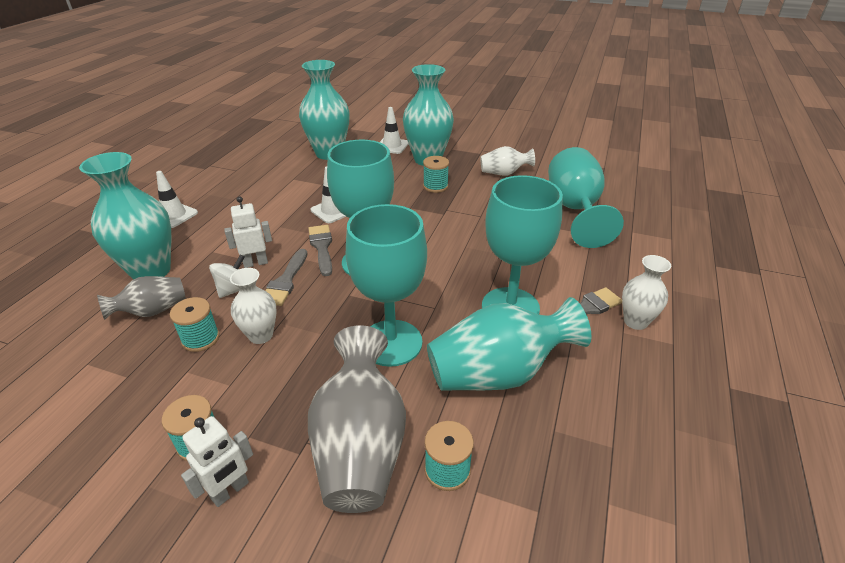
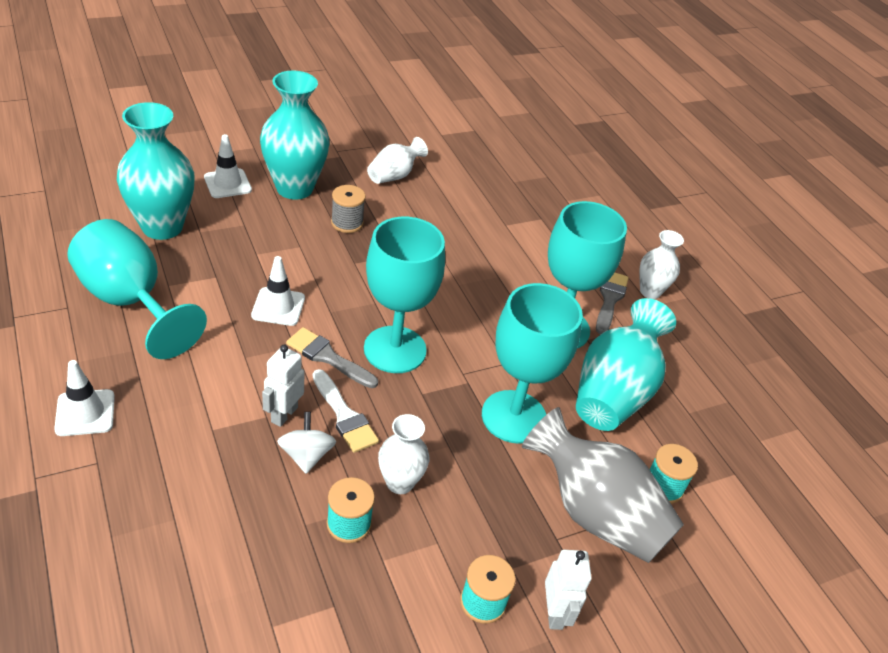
camera: 50 degrees left, 5 degrees up
(151, 271) = (175, 494): turquoise vase -> none
(152, 311) = (253, 533): grey vase -> none
(285, 281) = (344, 415): grey brush -> white brush
(435, 186) = (347, 223): turquoise spool -> grey spool
(574, 209) = (501, 195): turquoise goblet -> turquoise goblet (130, 302)

